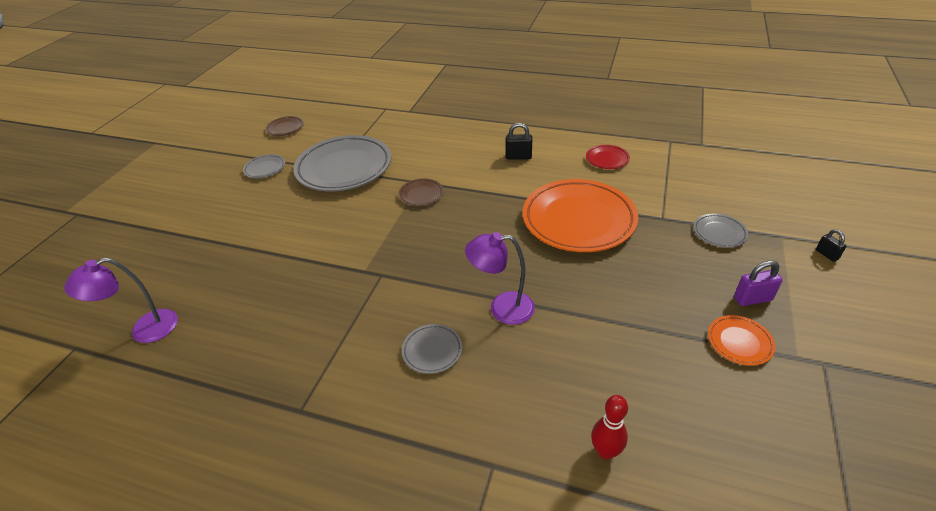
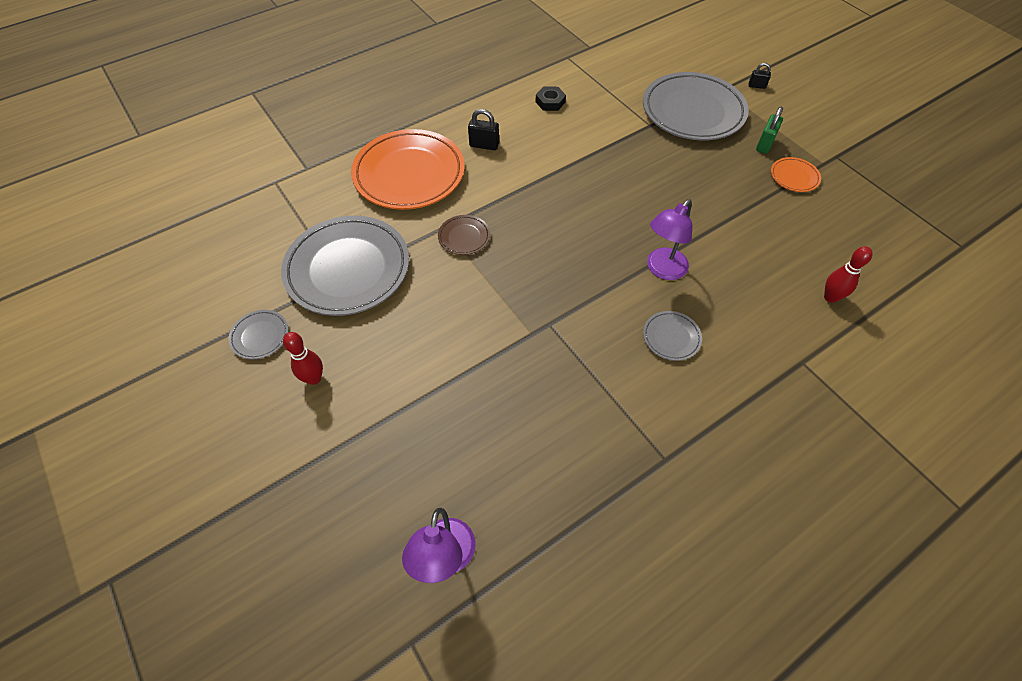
camera: 55 degrees left, 15 degrees up
(249, 203) = (314, 378): none -> red bowling pin
(285, 128) = (194, 281): brown plate -> none
(518, 157) = (484, 145): black padlock -> black padlock turned 60 degrees clockwise
(578, 220) = (606, 166): orange plate -> orange plate (409, 174)
(607, 159) = (550, 102): red plate -> black nut
(719, 233) = (693, 112): grey plate -> grey plate, size x2.31
(752, 299) = (764, 144): purple padlock -> green padlock

